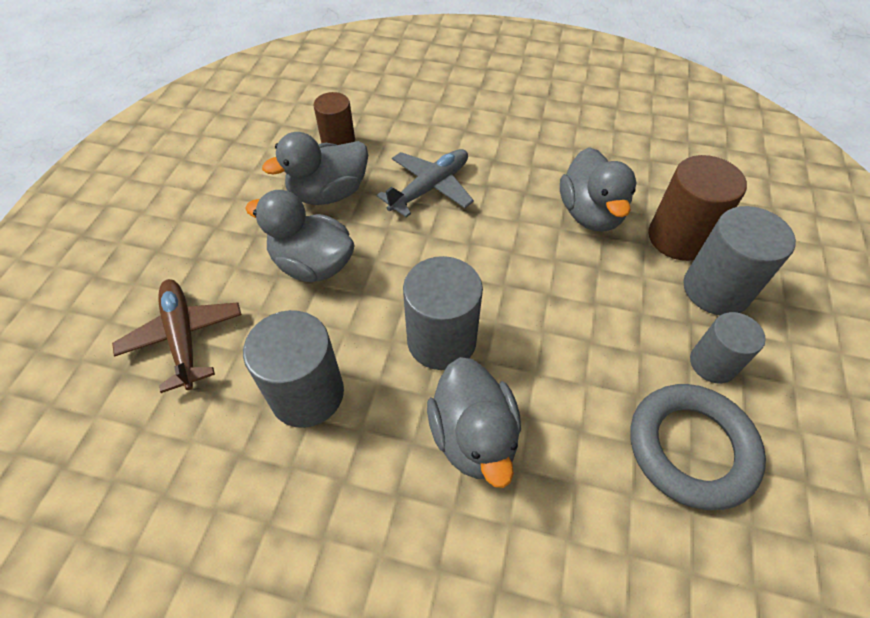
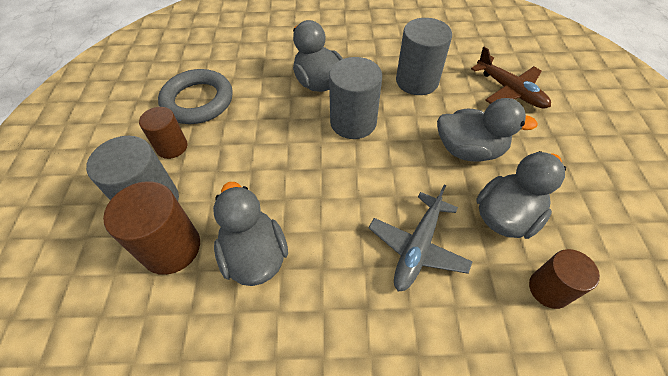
camera: 165 degrees right, 0 degrees up
(712, 363) = (172, 147): grey cylinder -> brown cylinder

